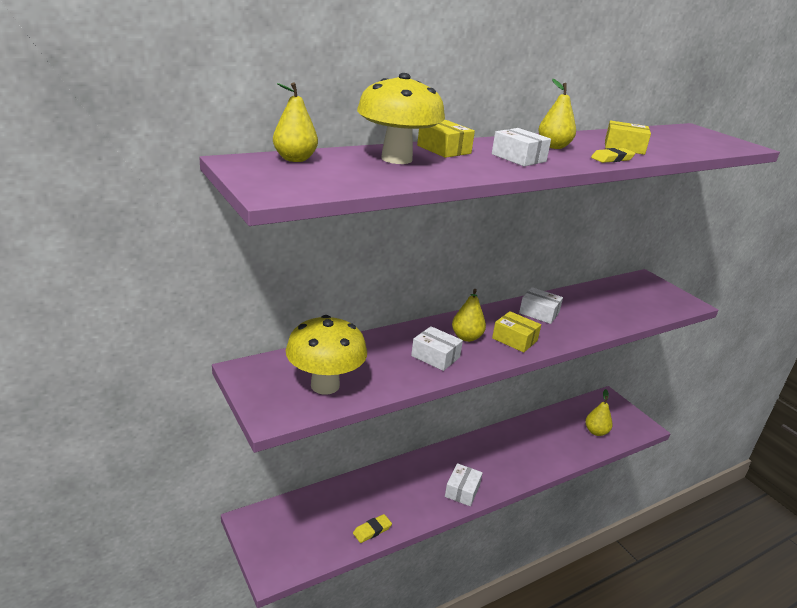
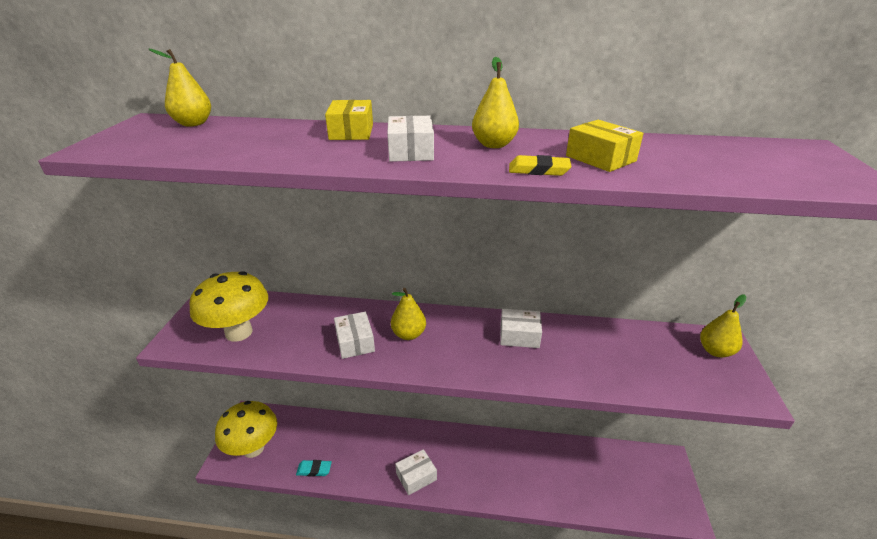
camera: 40 degrees right, 5 degrees up
(372, 530) = (314, 470): yellow eraser -> turquoise eraser
(396, 159) = (277, 135): yellow mushroom -> yellow mushroom (253, 448)
(514, 339) = (452, 354): yellow box -> none
(539, 313) = (519, 335): white box -> white box turned 60 degrees counterclockwise
(596, 432) = (614, 490): yellow pear -> yellow pear (715, 351)

